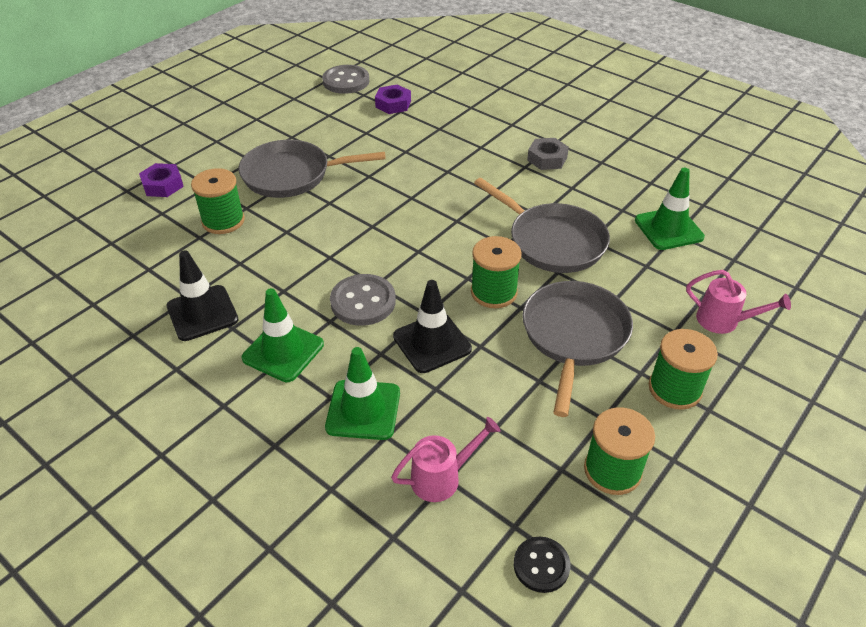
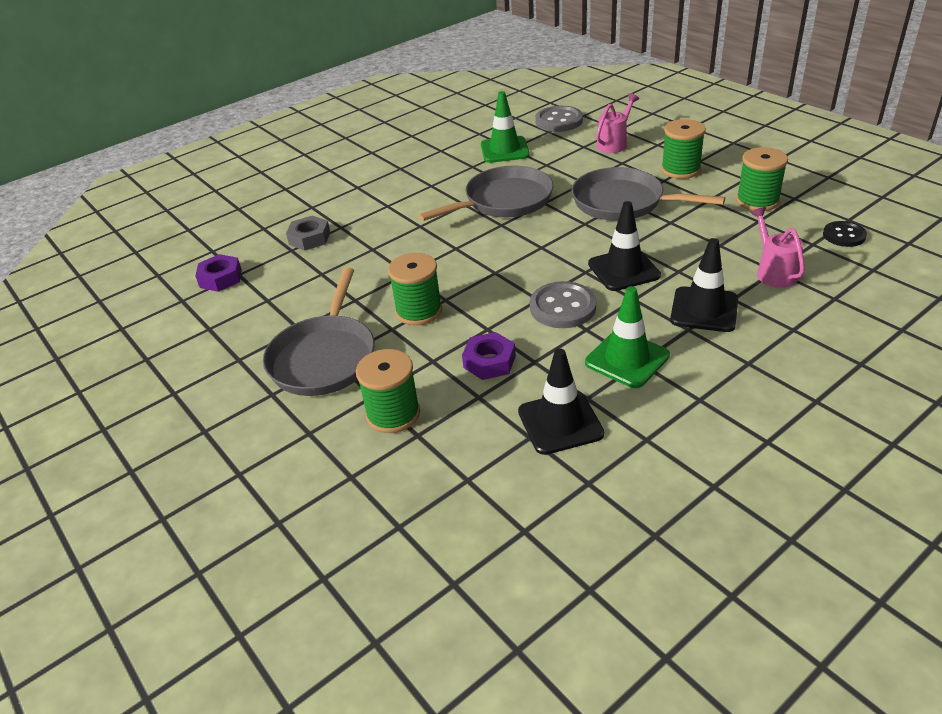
camera: 75 degrees left, 5 degrees down
(163, 185) = (286, 480): purple nut -> purple nut (489, 362)
(346, 81) = (140, 313): grey button -> grey button (559, 121)
(363, 410) = (704, 310): green traffic cone -> black traffic cone
(494, 292) = (564, 234): green spool -> green spool (419, 311)
(547, 159) = (381, 193): grey nut -> grey nut (310, 238)

